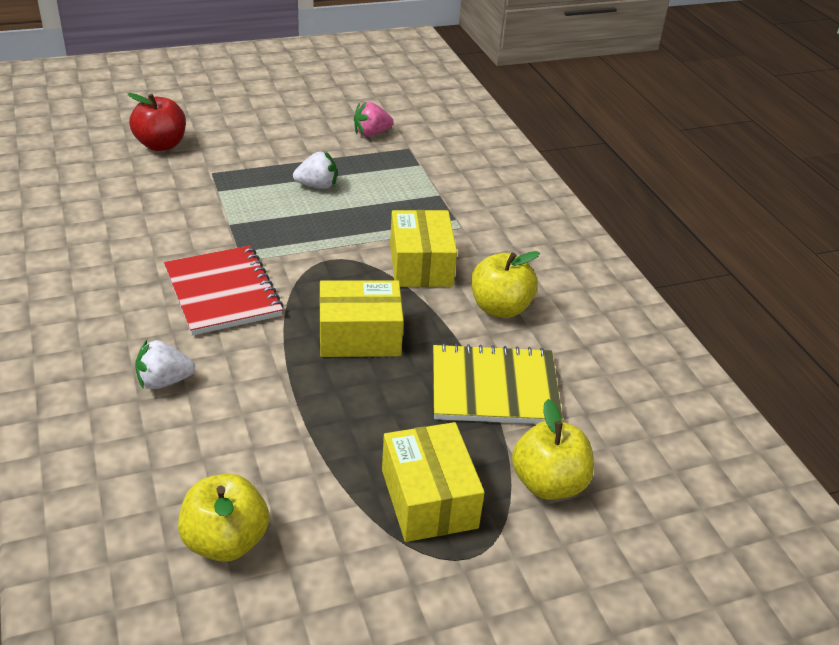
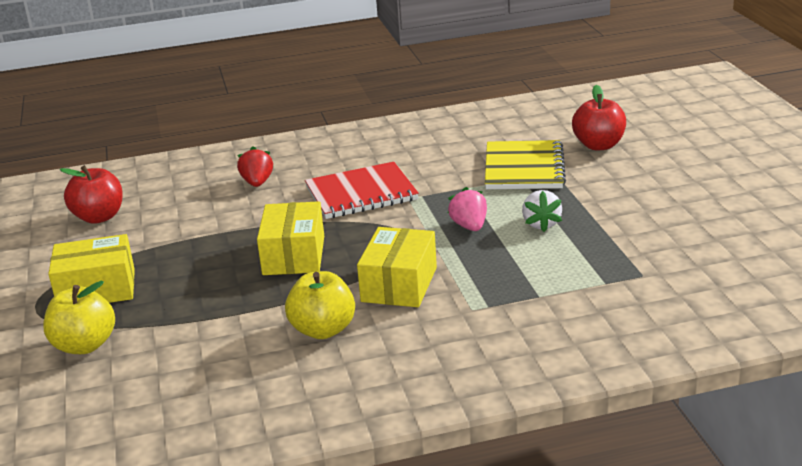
camera: 100 degrees right, 10 degrees down
(164, 381) = (257, 183): white strawberry -> red strawberry
(225, 541) = (99, 217): yellow apple -> red apple
(371, 133) = (669, 250): pink strawberry -> pink strawberry (469, 226)
(421, 265) = (399, 284): yellow box -> yellow box turned 75 degrees counterclockwise
(494, 388) = (207, 322): yellow notebook -> yellow notebook (524, 168)

